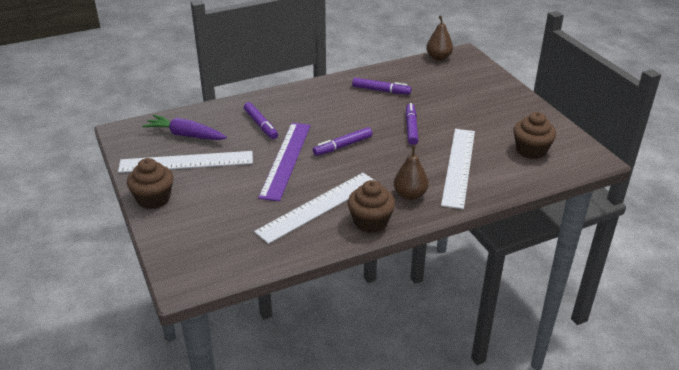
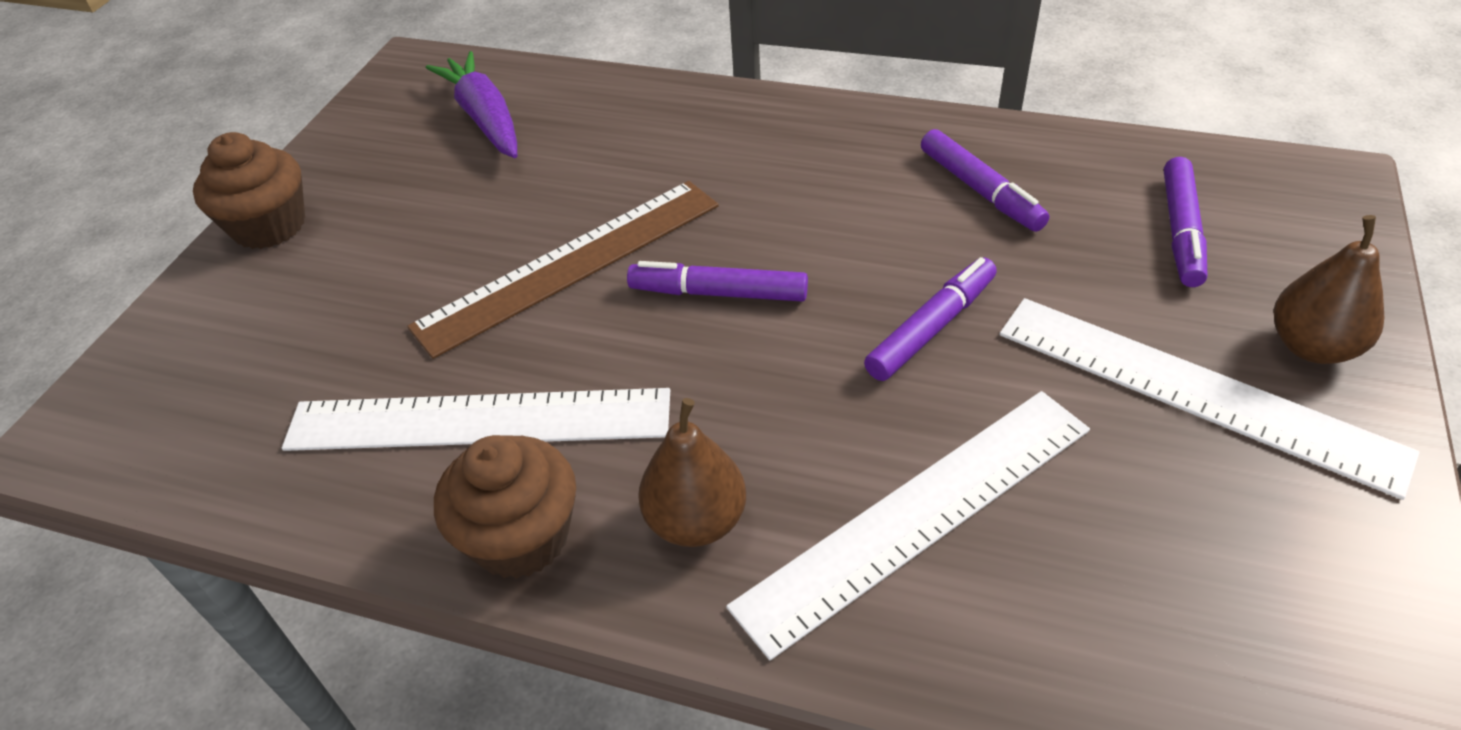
camera: 45 degrees right, 10 degrees up
(186, 162) = (412, 175): white ruler -> white ruler (1195, 390)
(261, 125) = (631, 158): purple marker -> purple marker (1181, 231)
(286, 160) = (571, 264): purple ruler -> brown ruler
(438, 58) = (1240, 163): brown pear -> brown pear (1312, 346)
(531, 150) = (1200, 595): brown cupcake -> none

